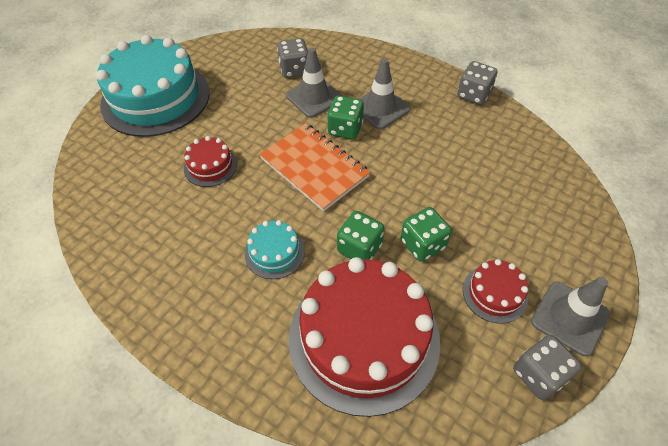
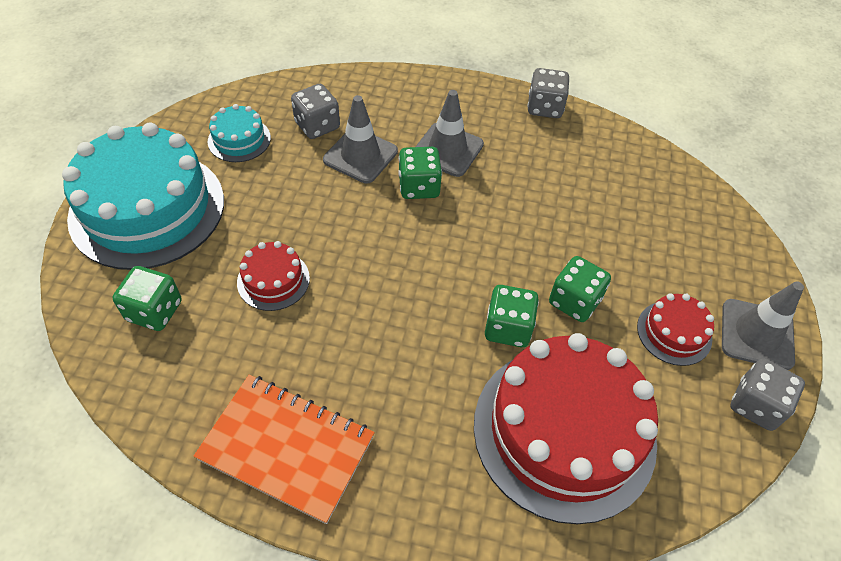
camera: 25 degrees left, 0 degrees up
(126, 164) = (154, 311): none -> green dice
(274, 252) = (412, 365): turquoise cake -> turquoise cake (239, 139)
(314, 168) = (406, 245): orange notebook -> orange notebook (287, 448)

